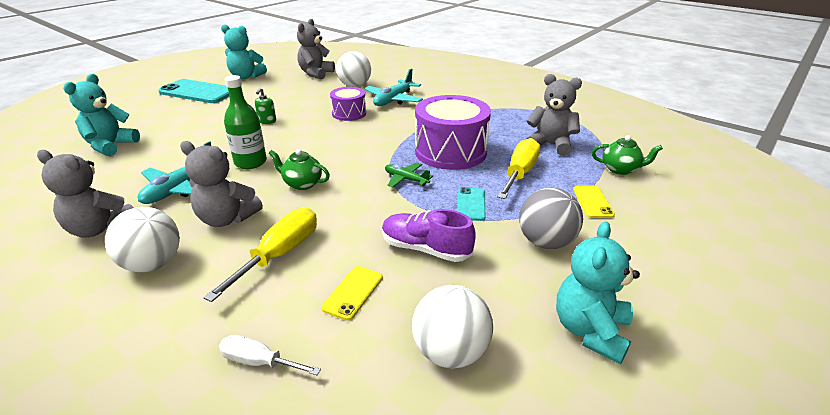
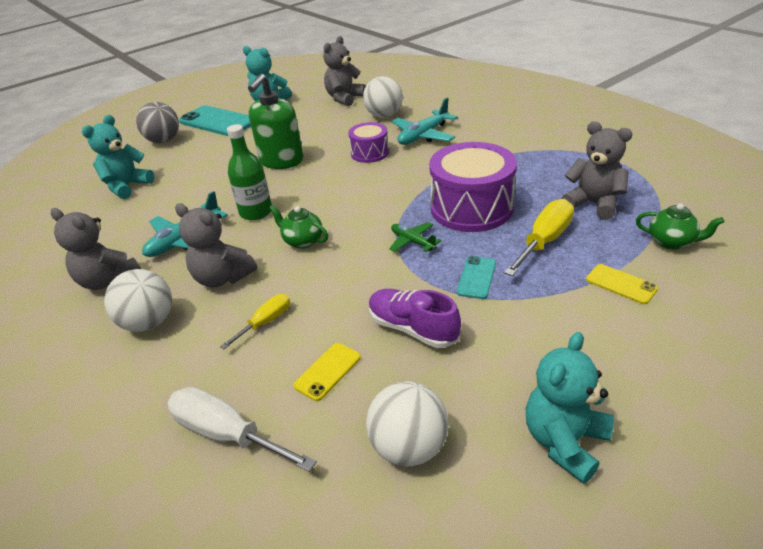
camera: 15 degrees right, 5 degrees up
(259, 362) = (227, 434): white screwdriver -> white screwdriver, size x1.68
(267, 121) = (281, 161): green soap dispenser -> green soap dispenser, size x2.34
(280, 254) = (266, 322): yellow screwdriver -> yellow screwdriver, size x0.59
(545, 242) = (548, 331): grey ball -> grey ball (164, 140)
(592, 202) = (621, 284): yellow phone -> yellow phone turned 60 degrees counterclockwise

